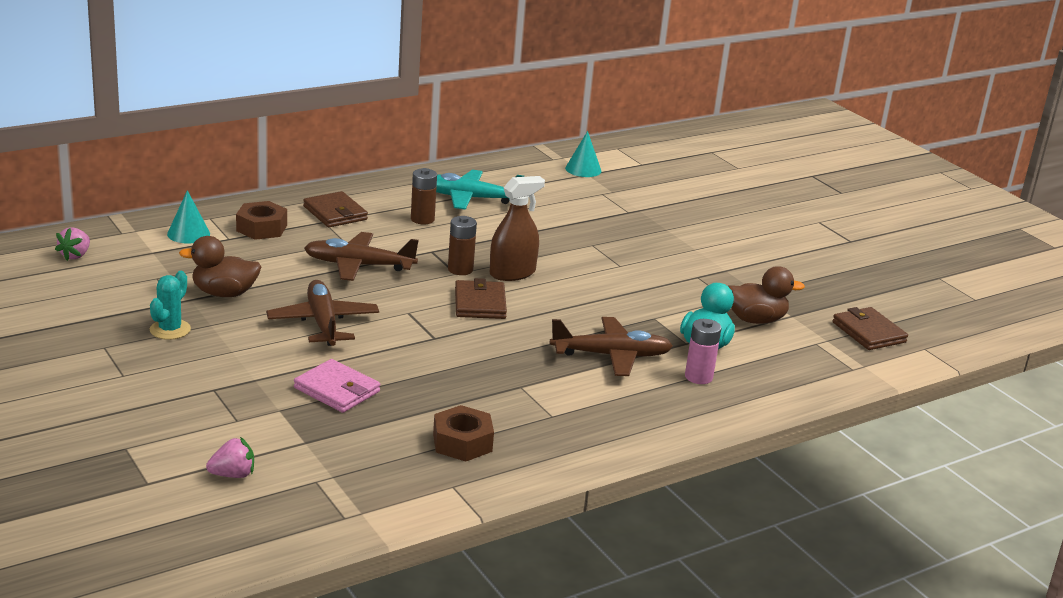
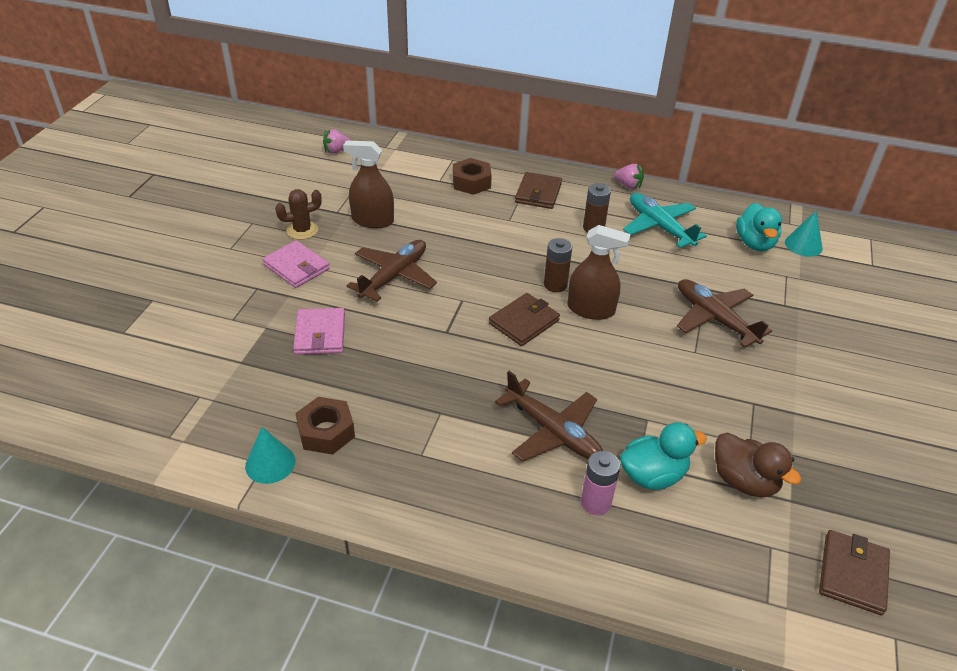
camera: 50 degrees right, 15 degrees up
(170, 330) = (302, 230): turquoise cactus -> brown cactus
(188, 234) = (421, 165): turquoise cone -> turquoise cone (270, 463)
(220, 357) = (296, 267): none -> pink wallet
(224, 293) = (372, 220): brown duck -> brown spray bottle
(233, 474) = (168, 358): pink strawberry -> pink strawberry (628, 185)
(359, 265) = (488, 243): brown plane -> brown plane (715, 319)
(551, 182) = (754, 243): none -> turquoise duck

